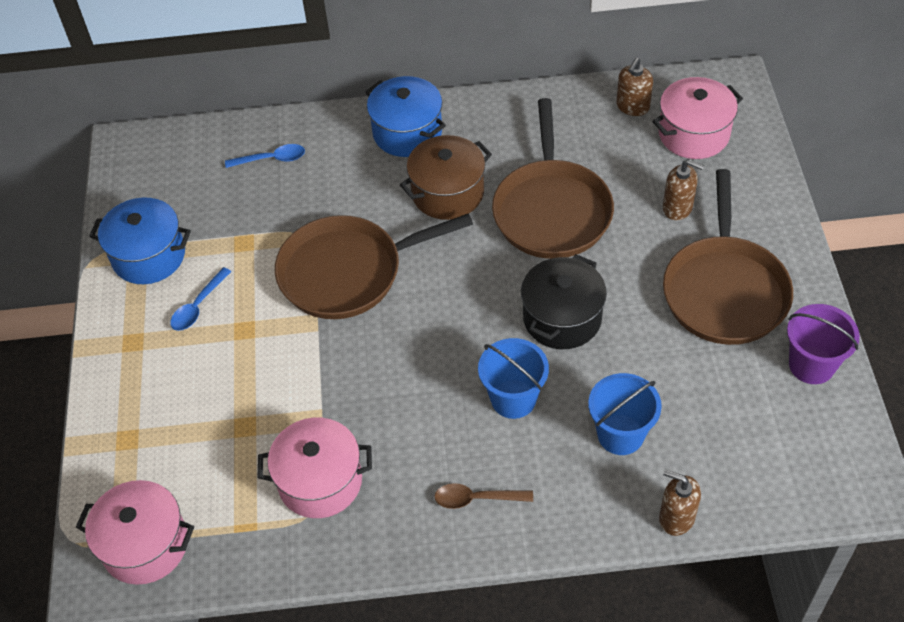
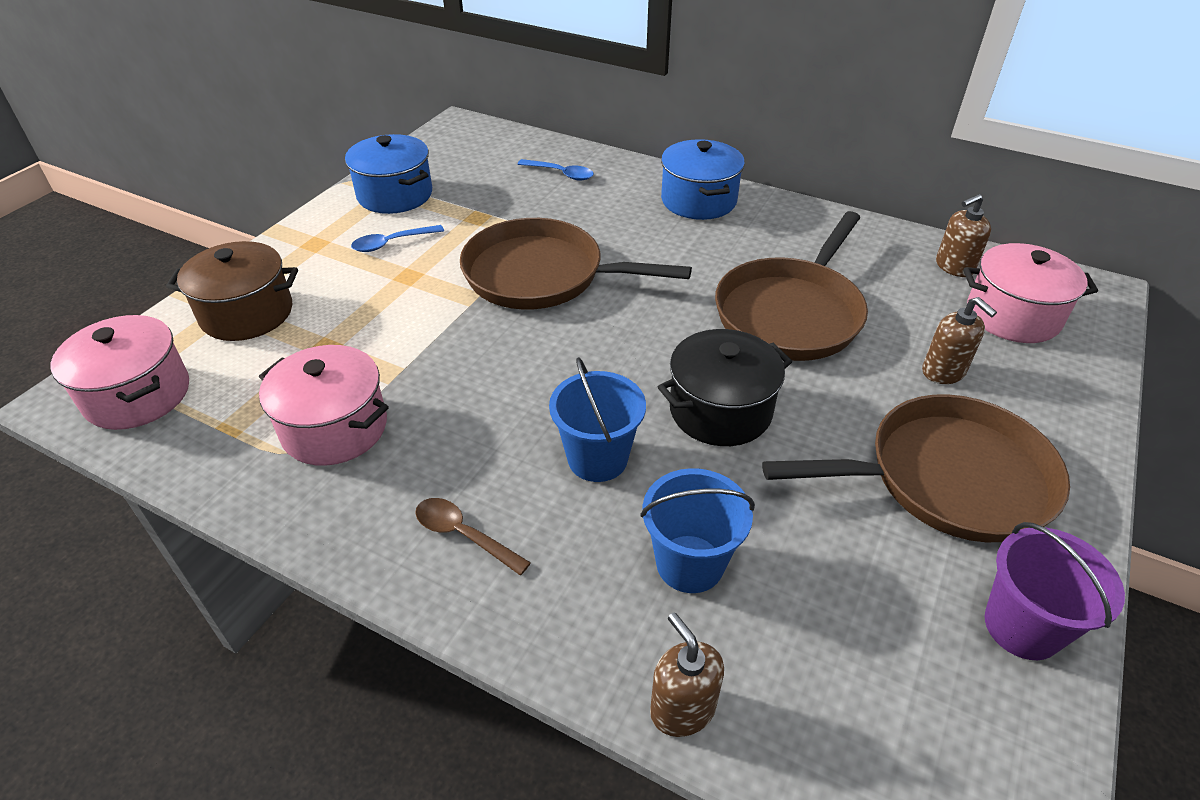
camera: 30 degrees right, 10 degrees down
(447, 193) = (695, 257): brown pot -> brown pot (247, 313)
(724, 290) = (947, 478): brown pan -> brown pan turned 135 degrees counterclockwise

